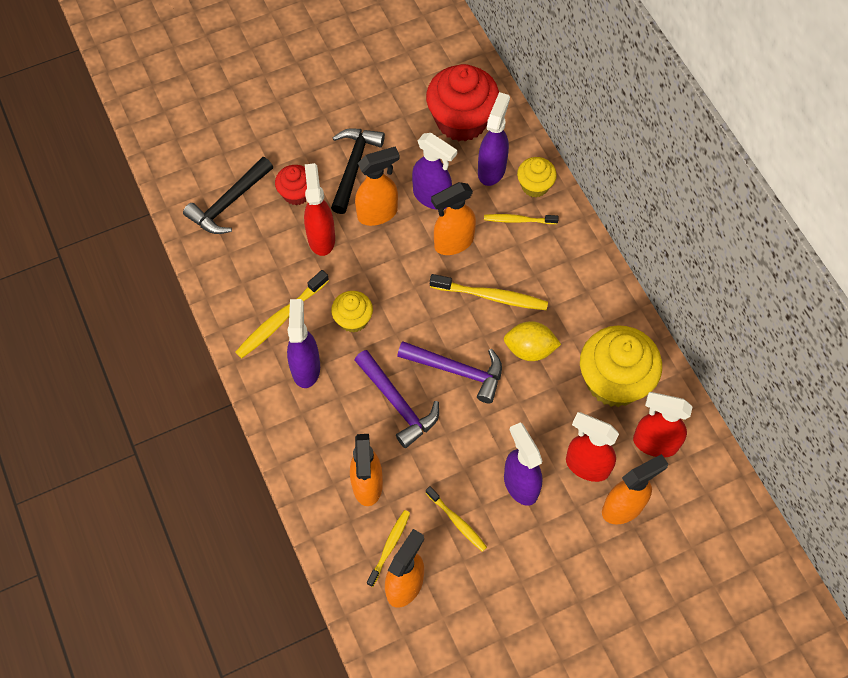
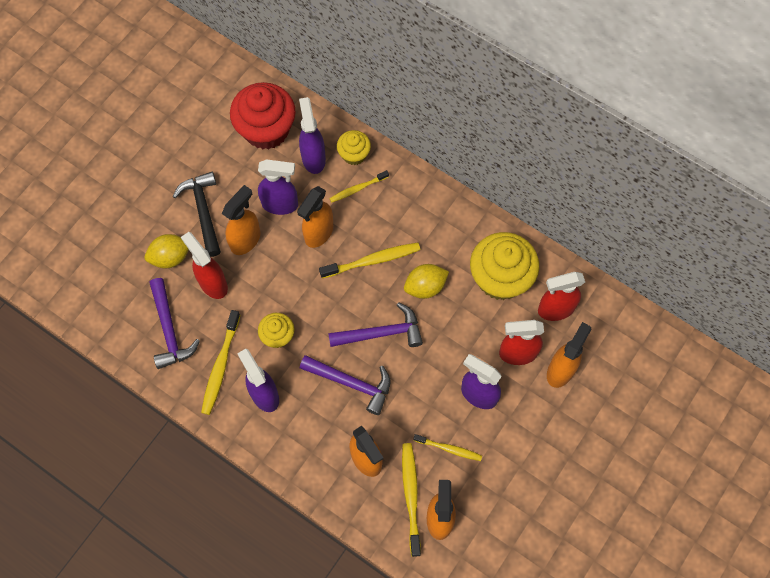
camera: 30 degrees left, 5 degrees up
(229, 203) = (120, 294): black hammer -> none
(254, 260) = (169, 330): none -> purple hammer
(296, 193) = (170, 257): red cupcake -> yellow lemon
(389, 546) = (411, 496): yellow toothbrush -> yellow toothbrush, size x1.56

